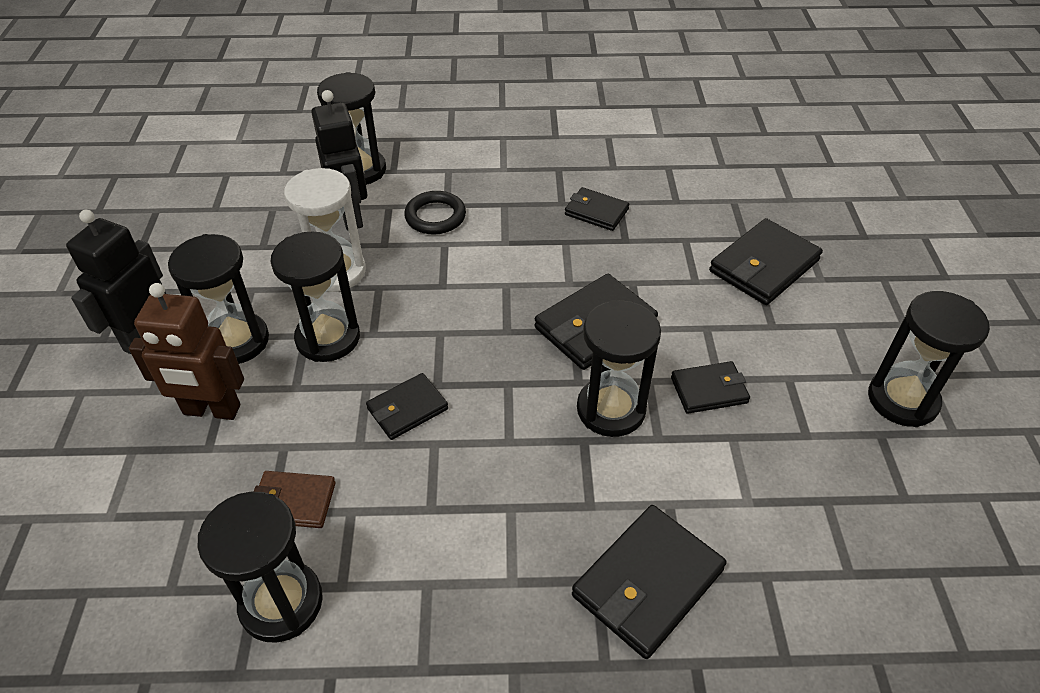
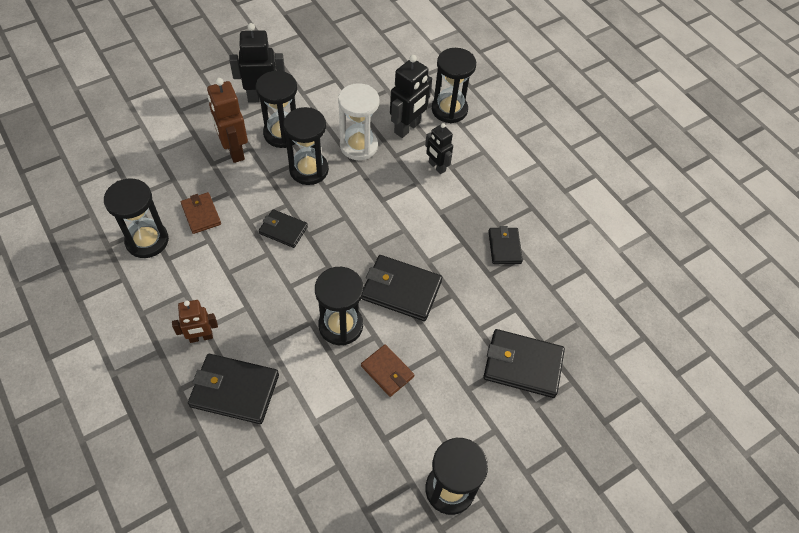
camera: 55 degrees right, 10 degrees up
(435, 216) = (436, 167): black ring -> black robot
(526, 593) = (201, 337): none -> brown robot
(709, 390) = (387, 371): black wallet -> brown wallet

